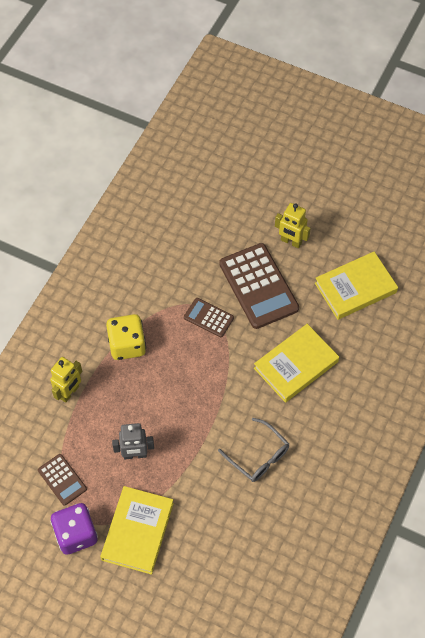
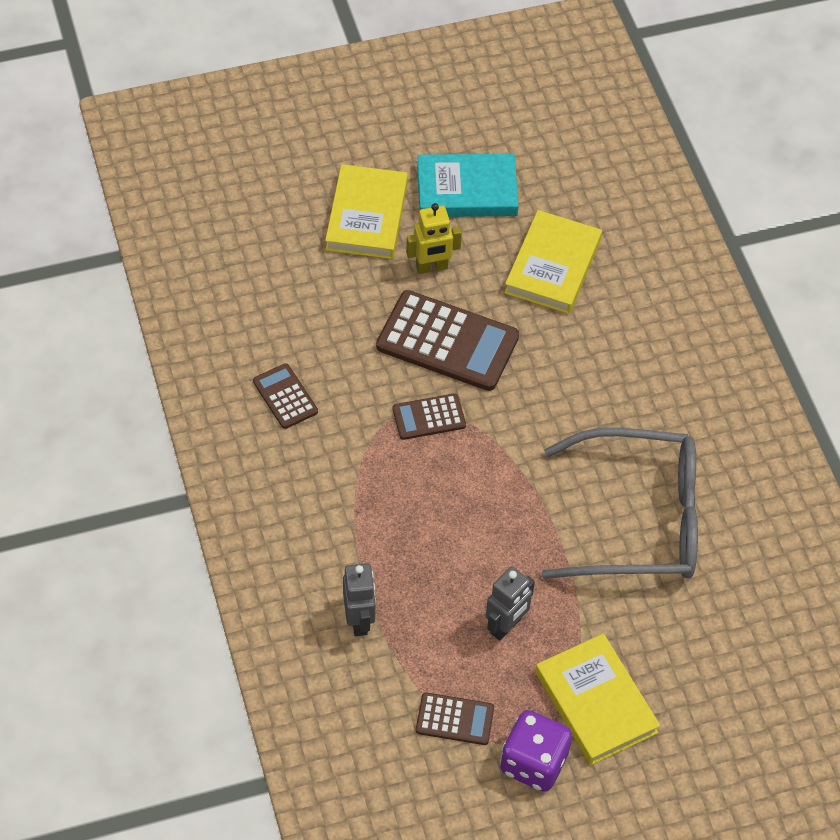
camera: 45 degrees left, 5 degrees down
(69, 392) = (359, 621): yellow robot -> grey robot
(127, 345) = (369, 517): yellow dice -> none
(150, 253) = (285, 396): none -> brown calculator
(258, 456) = (637, 520): grey glasses -> grey glasses, size x2.00
(296, 365) = (576, 395): yellow book -> yellow book (366, 216)
(352, 214) = (467, 190): none -> turquoise book

